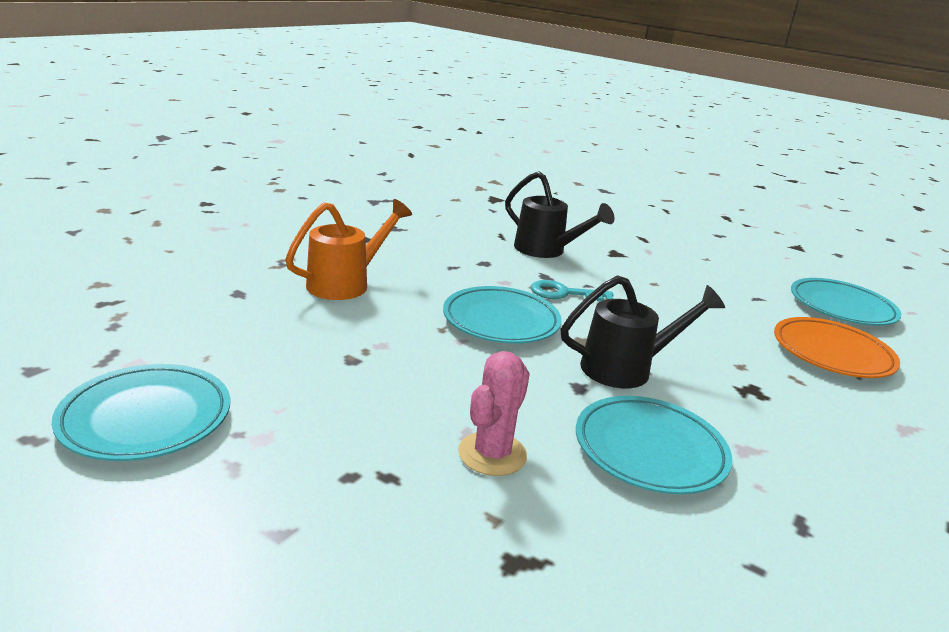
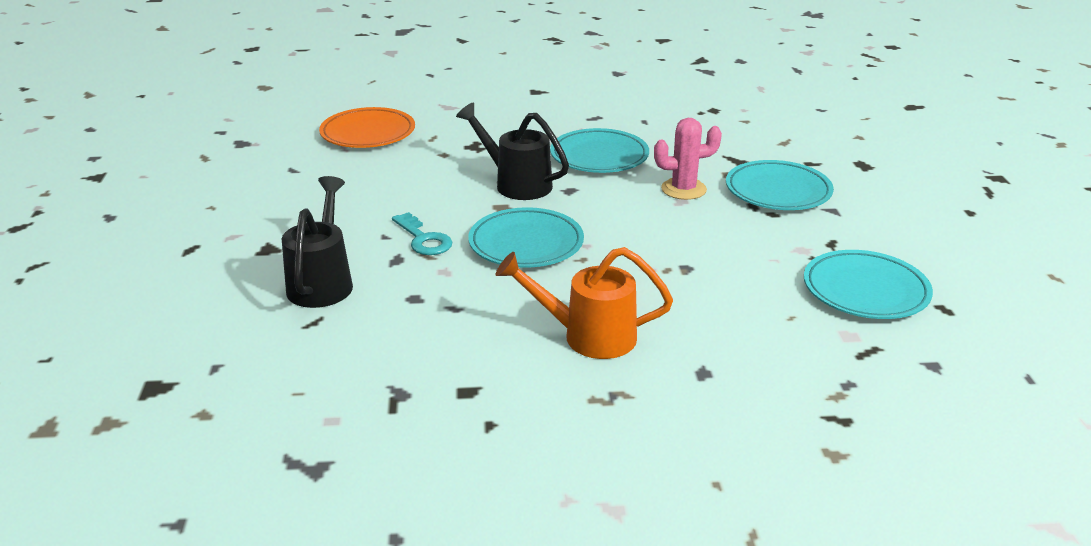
camera: 125 degrees left, 5 degrees up
(842, 307) = (260, 140): turquoise plate -> turquoise plate (778, 191)

